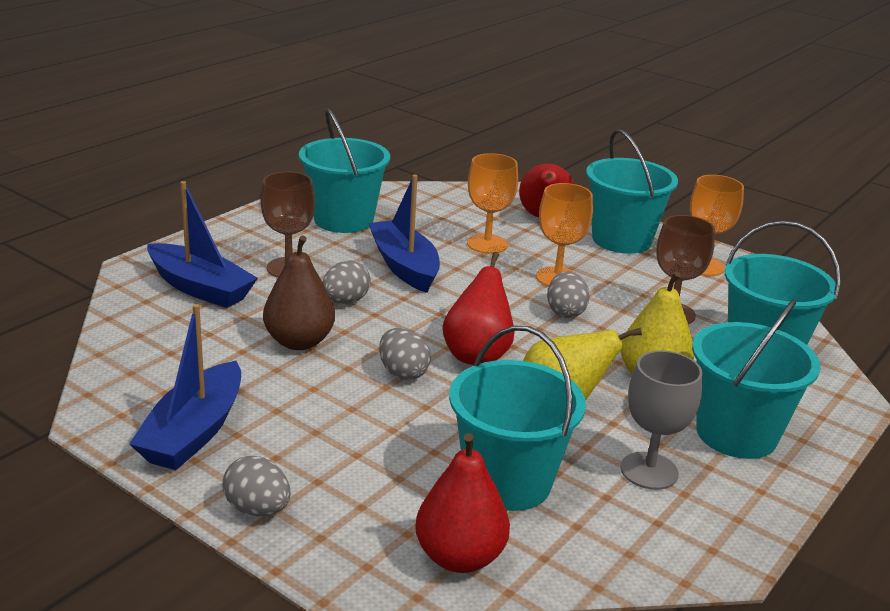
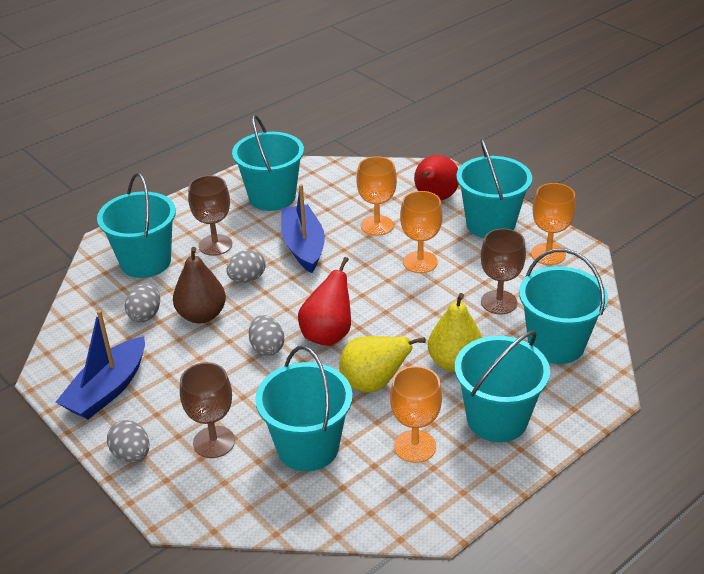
camera: 15 degrees right, 10 degrees up
(200, 288) = (145, 262): blue boat -> turquoise bucket
(373, 485) = (214, 442): none -> brown goblet
(459, 557) = (252, 504): red pear -> none
(565, 312) = (412, 297): grey egg -> grey egg (145, 315)
(649, 471) = (415, 446): grey goblet -> orange goblet

